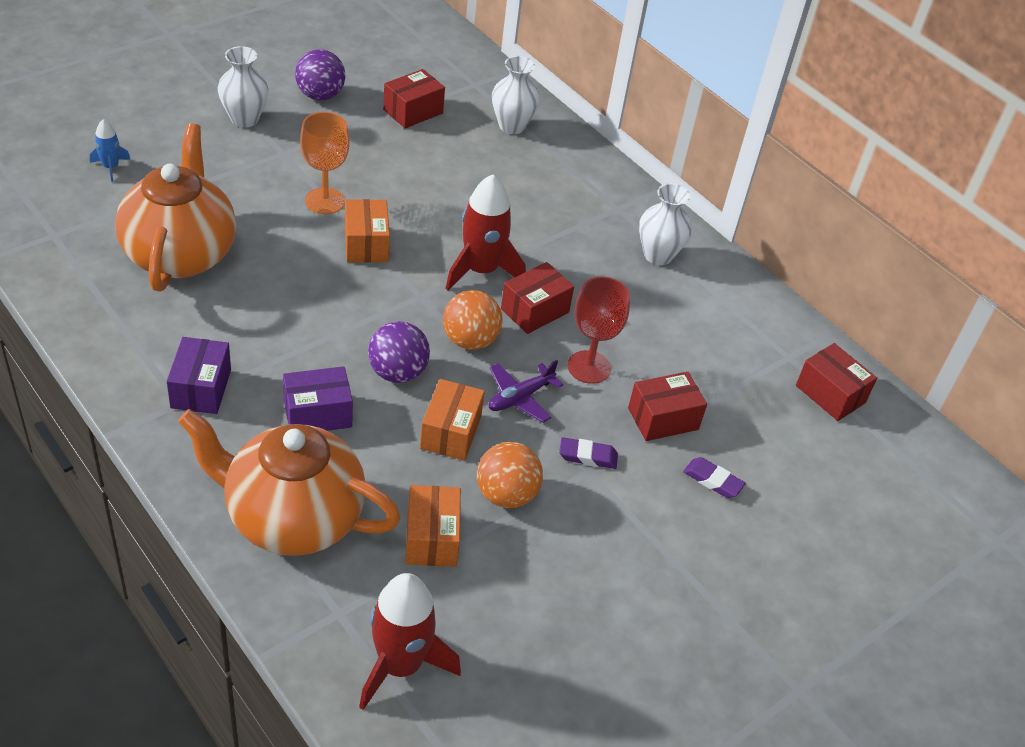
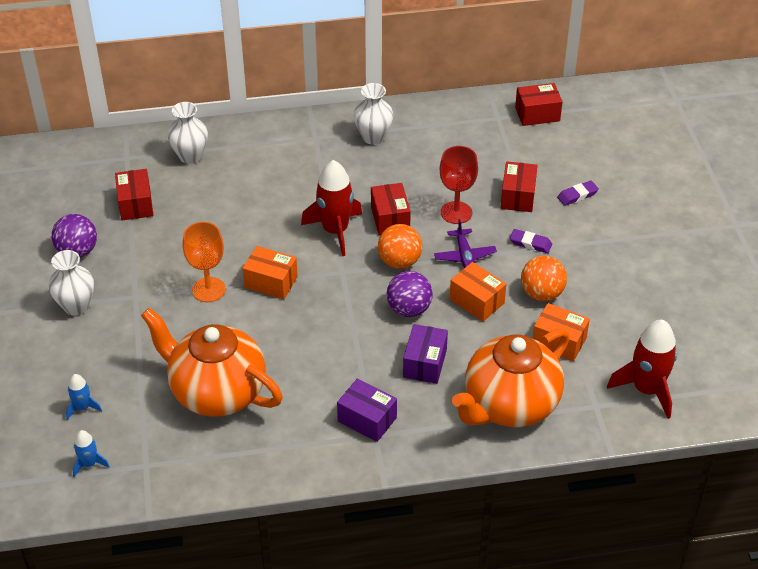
camera: 55 degrees left, 0 degrees up
(38, 196) = (89, 464): none -> blue rocket
(587, 456) = (530, 243): purple eraser -> purple eraser turned 75 degrees clockwise

